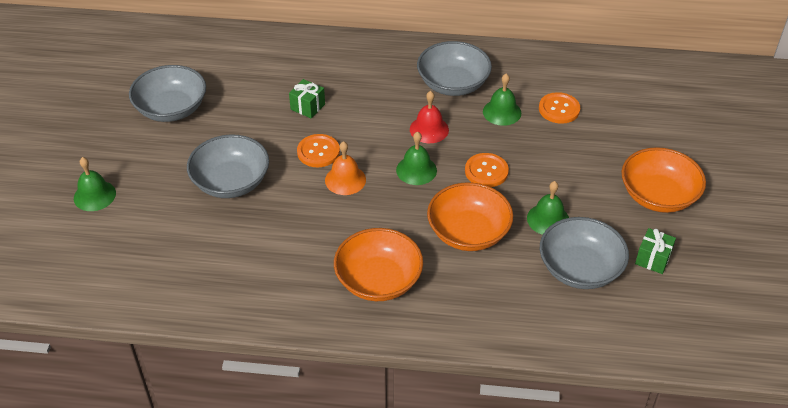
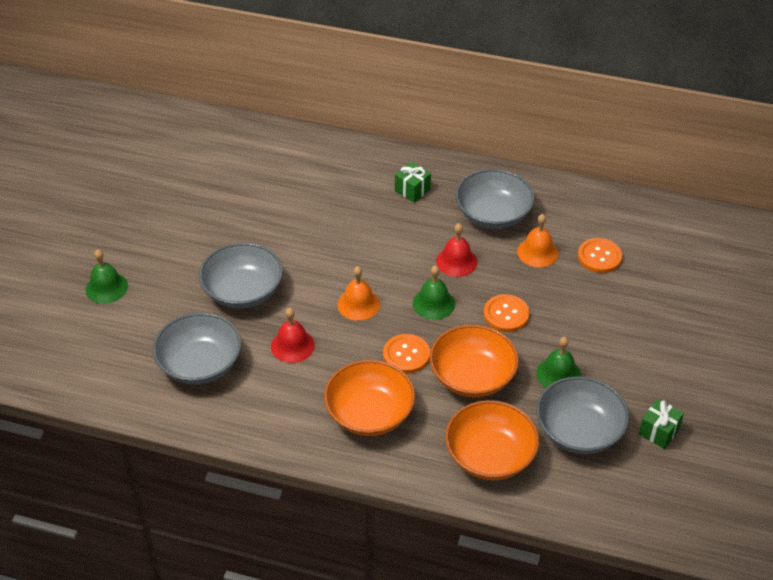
camera: 10 degrees right, 0 degrees up
(171, 109) = (198, 206): grey bowl -> grey bowl (200, 364)
(290, 226) = (292, 345): none -> red bell
(307, 107) = (336, 221): green gift -> green gift (412, 190)
(318, 152) = (337, 271): orange button -> orange button (406, 355)
(502, 112) = (537, 252): green bell -> orange bell
(658, 196) = (682, 365): orange bowl -> orange bowl (490, 456)

